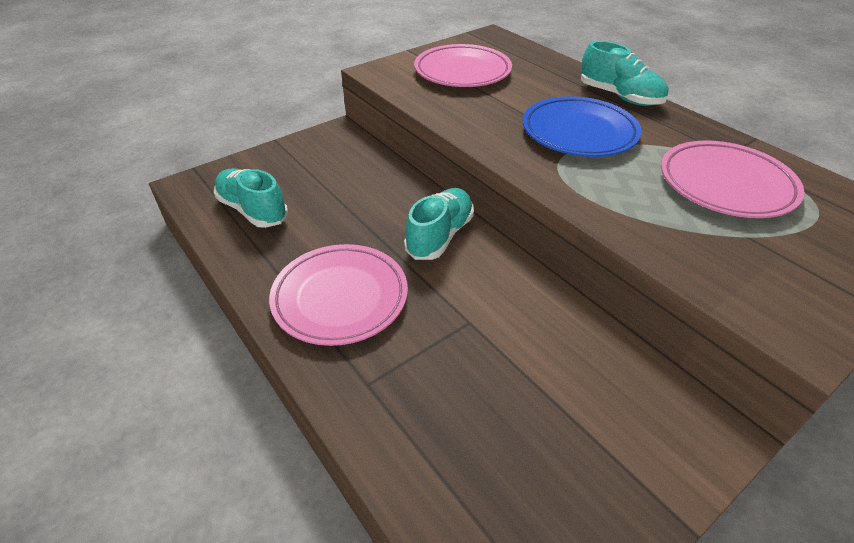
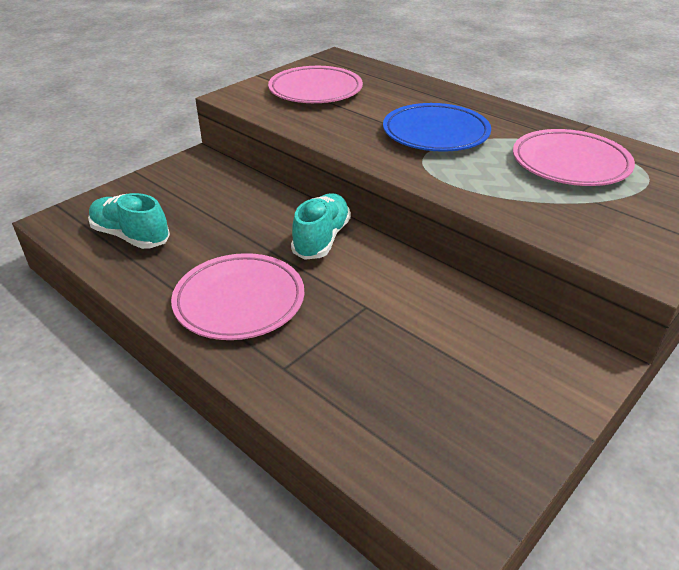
camera: 10 degrees left, 5 degrees down
(619, 97) = (465, 101): turquoise shoe -> none

